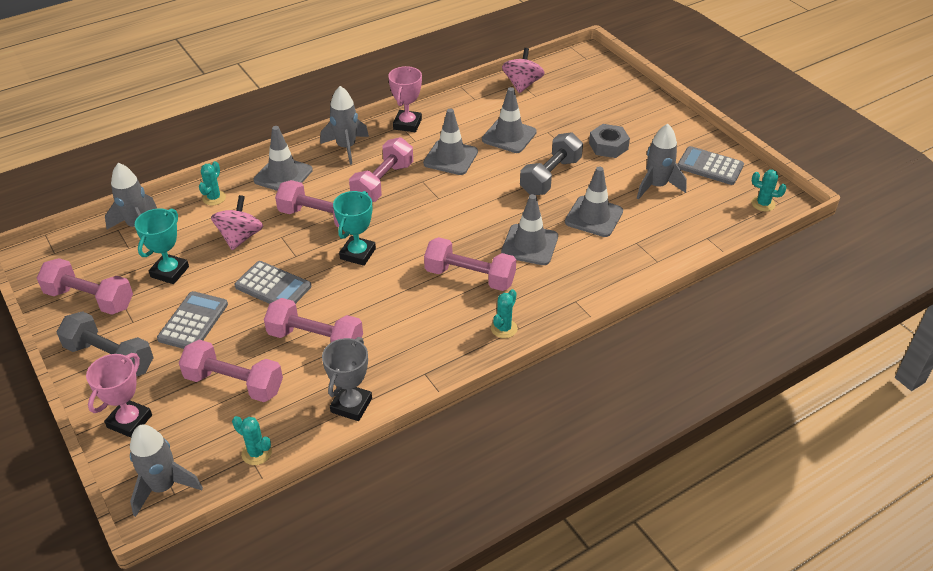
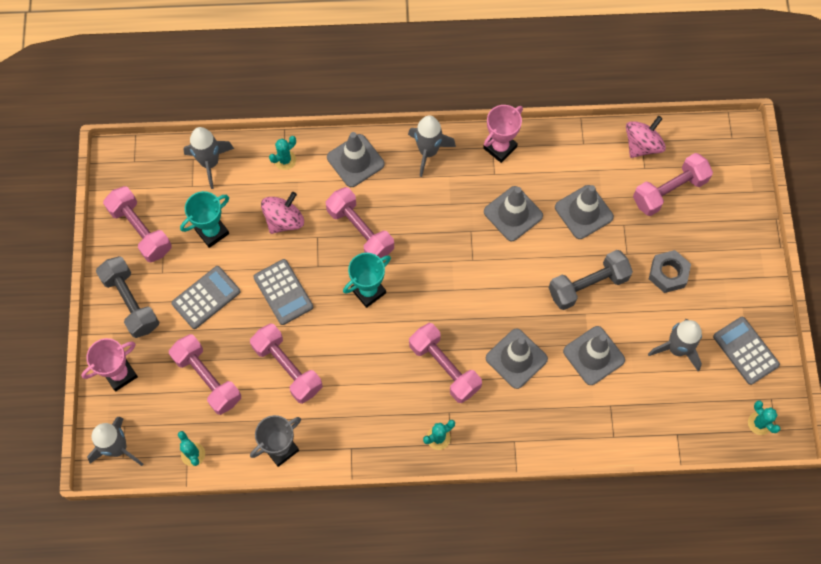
camera: 30 degrees right, 25 degrees up
(382, 183) = (435, 215): pink dumbbell -> pink dumbbell (669, 191)

